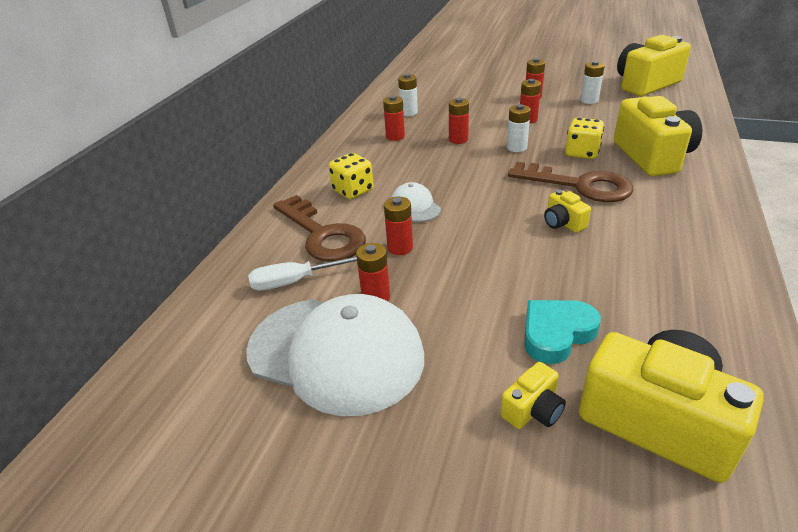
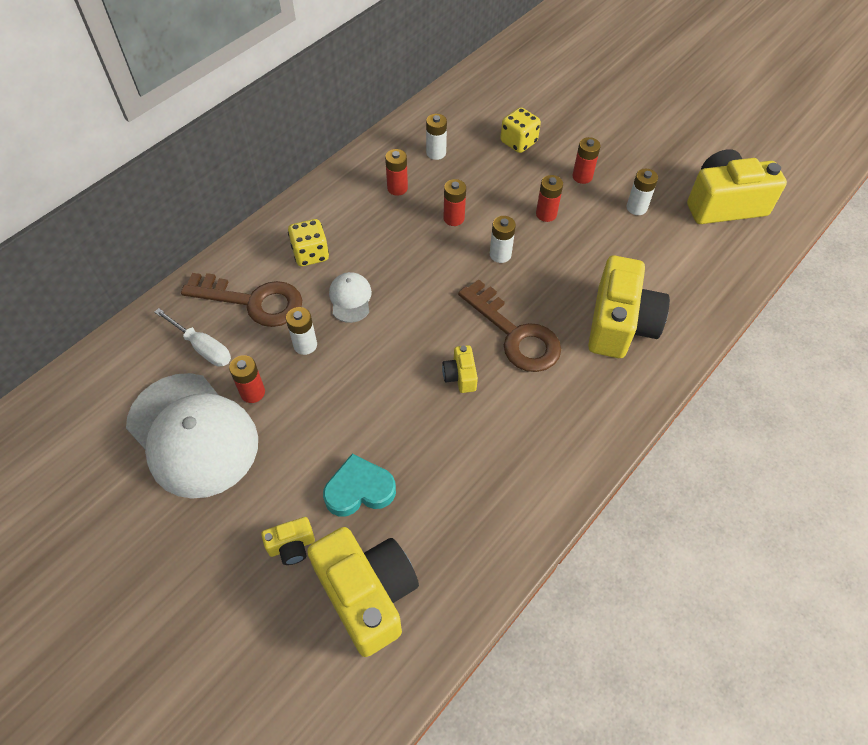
camera: 20 degrees right, 20 degrees up
(294, 281) = (203, 347): white screwdriver -> white screwdriver turned 150 degrees counterclockwise
(322, 234) = (253, 301): brown key -> brown key turned 60 degrees counterclockwise
(400, 247) = (305, 345): red battery -> white battery
(582, 153) = (556, 289): yellow dice -> yellow dice (518, 142)

